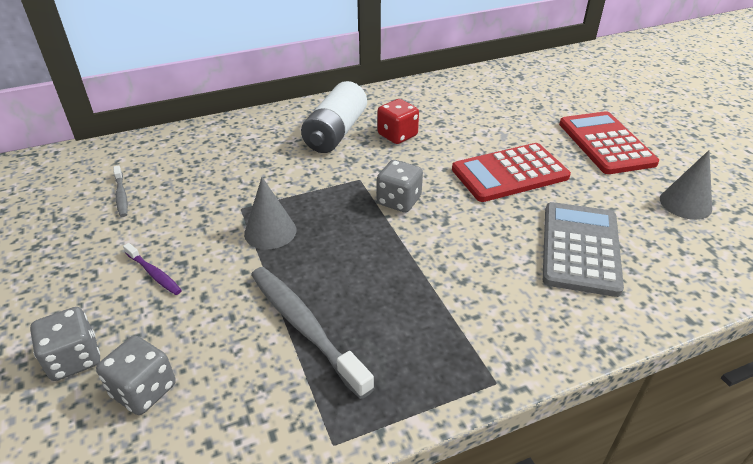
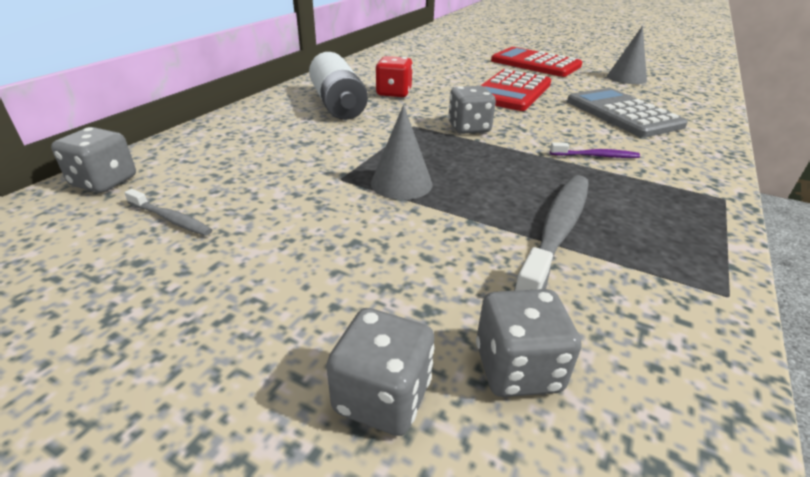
camera: 40 degrees left, 5 degrees down
(124, 150) = (104, 181): none -> grey dice
(154, 274) = (339, 265): purple toothbrush -> purple toothbrush (596, 156)
(305, 327) = (556, 232): grey toothbrush -> grey toothbrush turned 105 degrees clockwise

